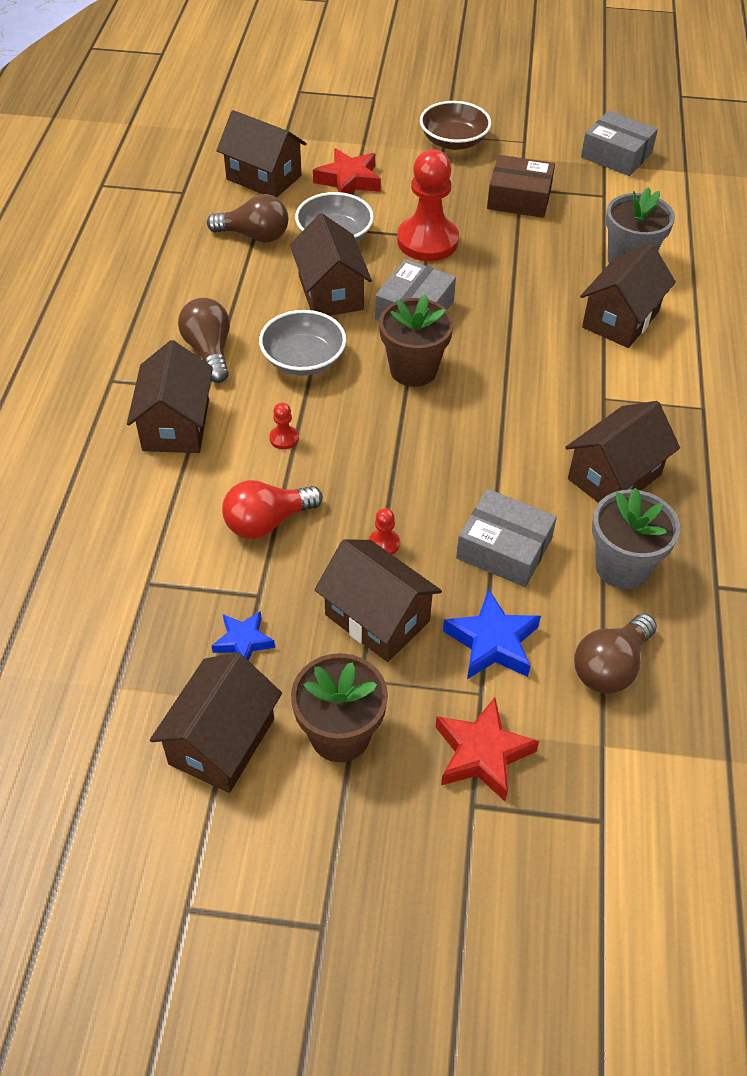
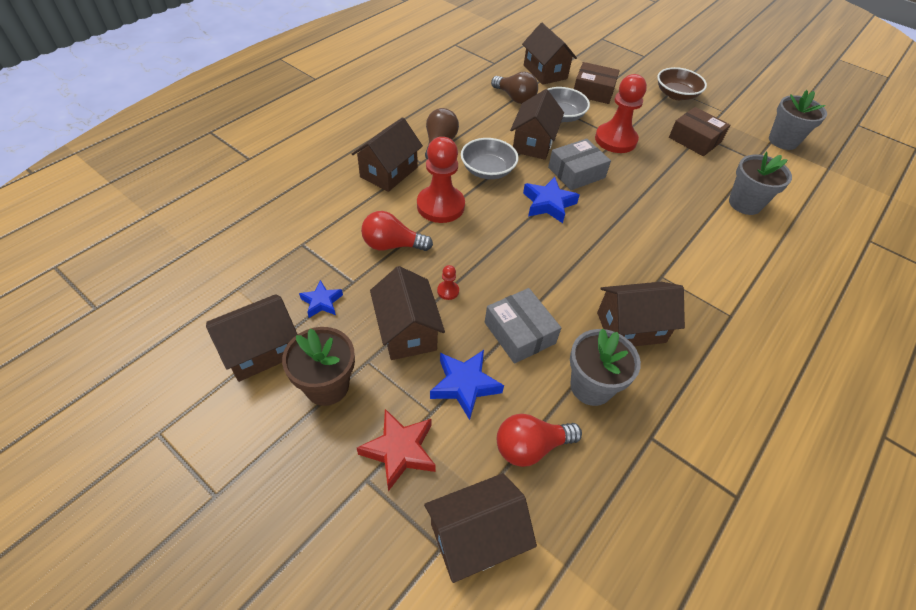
camera: 30 degrees right, 0 degrees up
(284, 438) = (440, 206): red pawn -> red pawn, size x2.48
(348, 180) = (593, 91): red star -> brown box
(413, 370) = (548, 204): brown flower pot -> blue star
(610, 666) = (530, 447): brown light bulb -> red light bulb
(616, 155) = (783, 141): grey box -> grey flower pot
(620, 319) = (711, 235): brown house -> brown house (476, 537)

